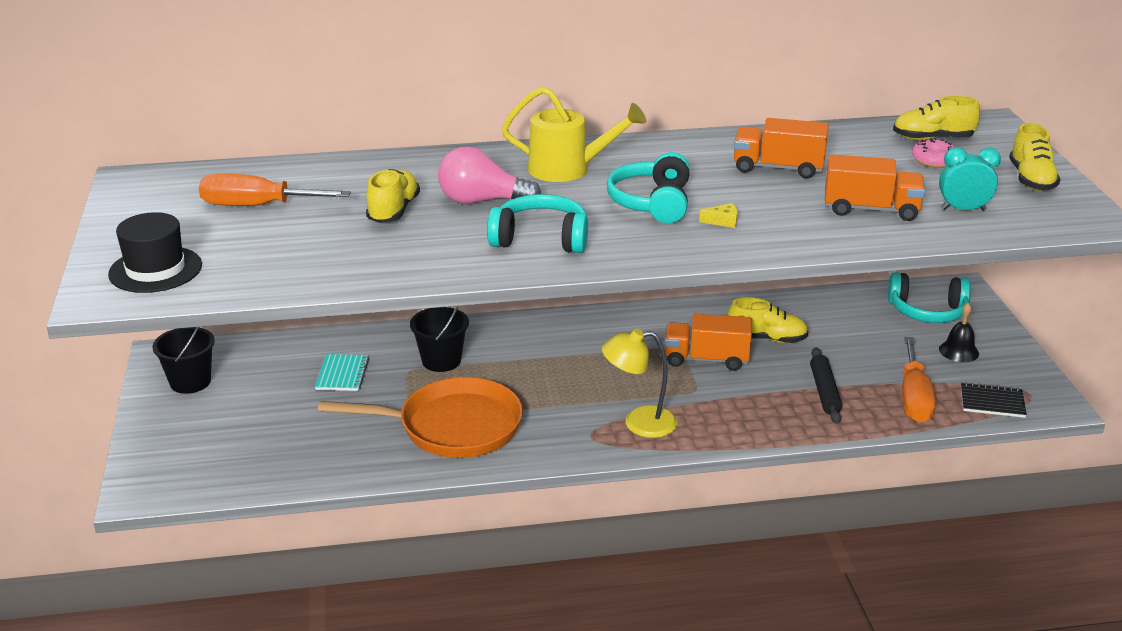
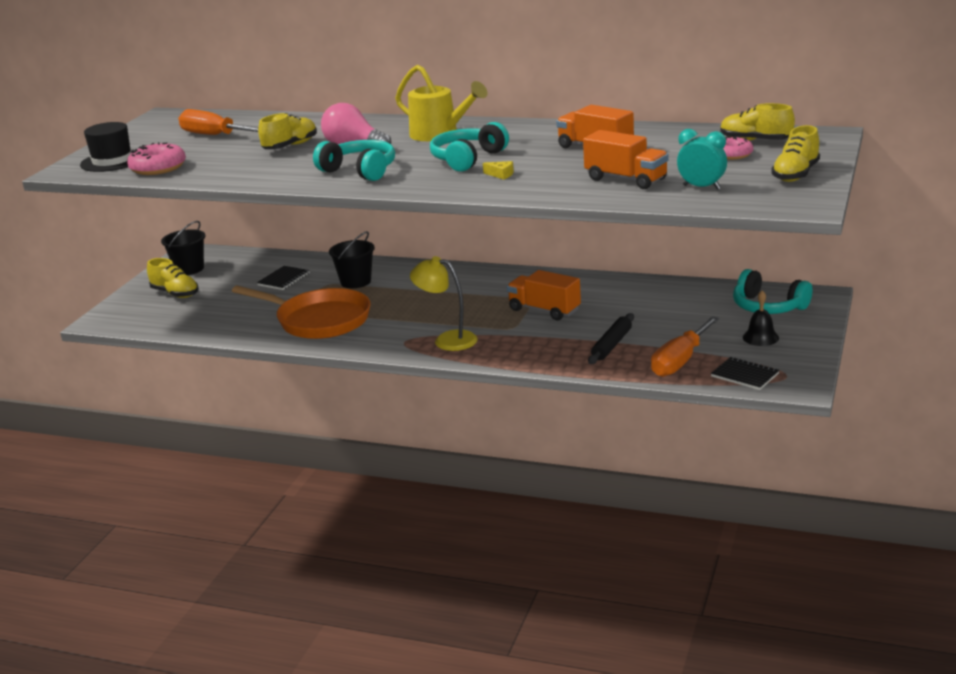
camera: 30 degrees right, 5 degrees down
(245, 272) = (158, 168): none -> pink donut
(342, 374) = (284, 279): turquoise notebook -> black notebook
(767, 339) = (608, 305): yellow shoe -> yellow shoe (175, 293)

